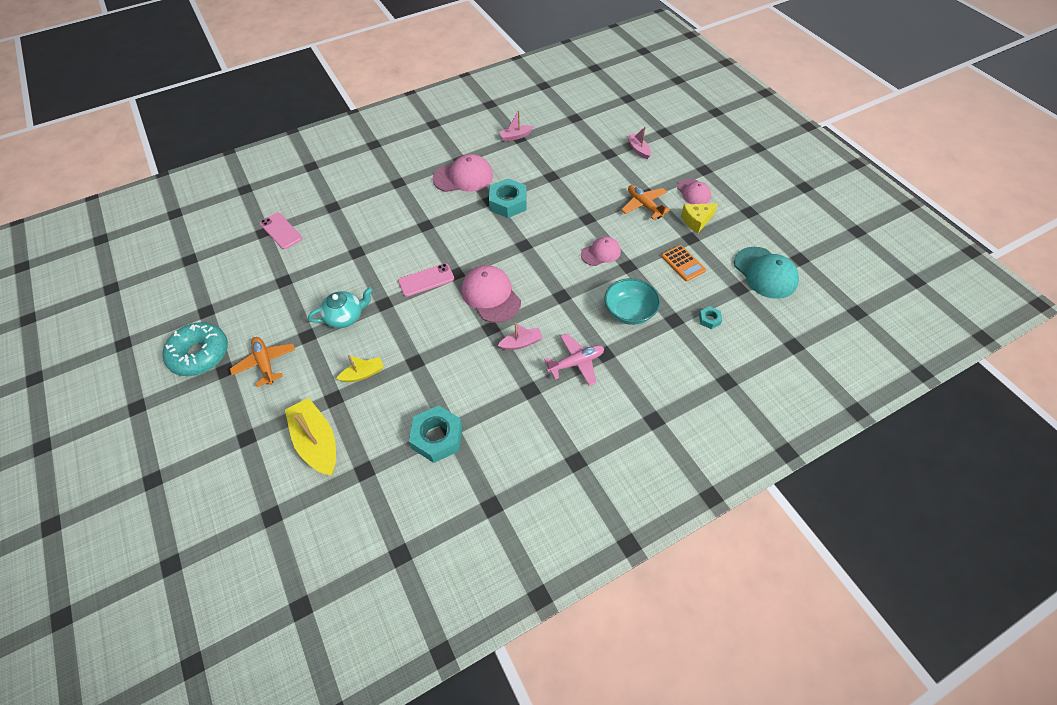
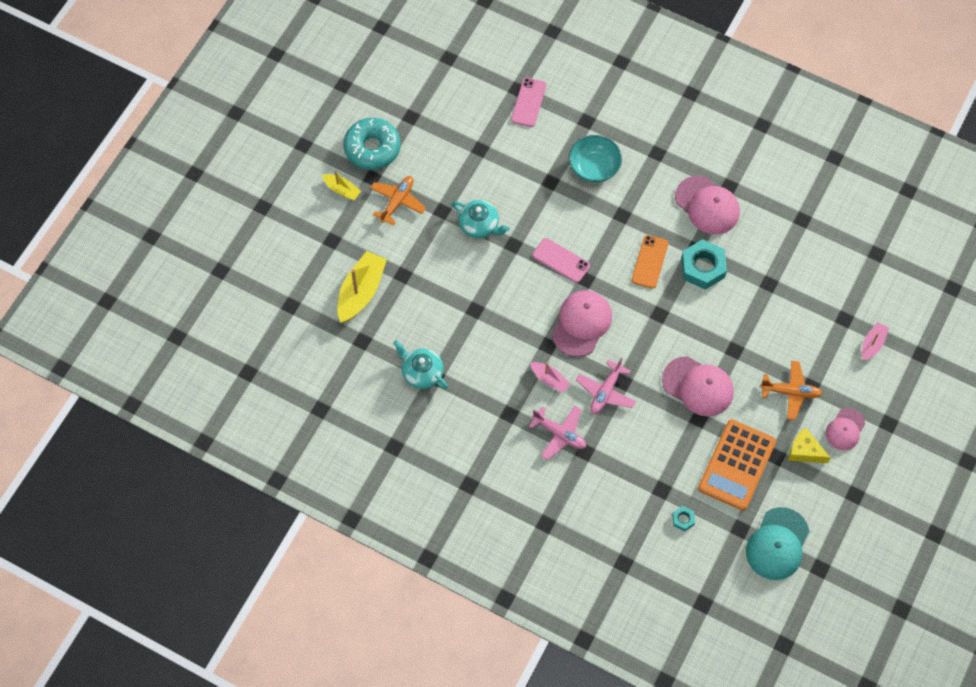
camera: 55 degrees right, 10 degrees up
(363, 374) = (437, 280): yellow boat -> yellow boat (342, 190)
(437, 437) = (422, 373): turquoise nut -> turquoise teapot
(477, 229) = (650, 262): none -> orange phone
(515, 136) = (802, 215): pink boat -> none
(561, 311) = (605, 392): none -> pink plane
(601, 253) = (698, 386): pink cap -> pink cap, size x1.61
(629, 312) = (645, 448): turquoise bowl -> turquoise bowl (594, 167)
(644, 205) = (790, 392): orange plane -> orange plane turned 75 degrees clockwise
(683, 263) = (737, 465): orange calculator -> orange calculator, size x1.84

